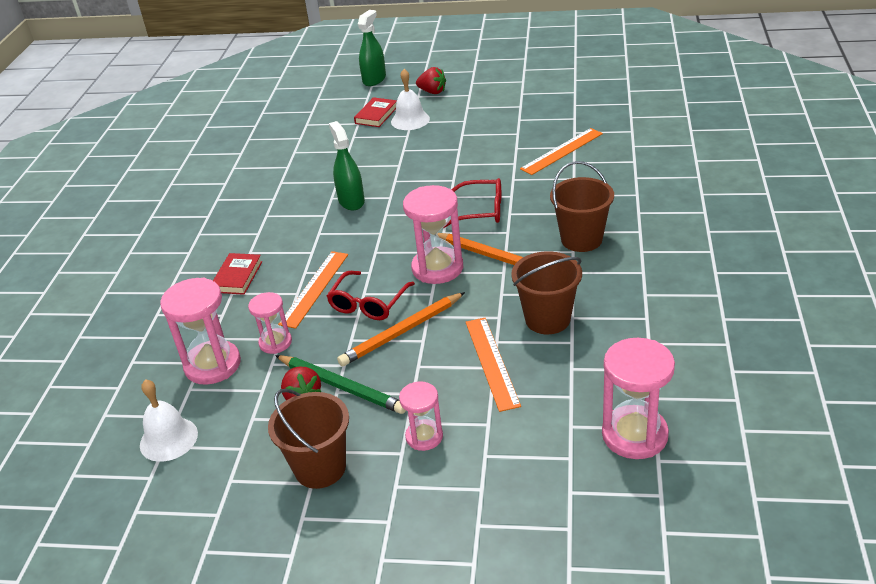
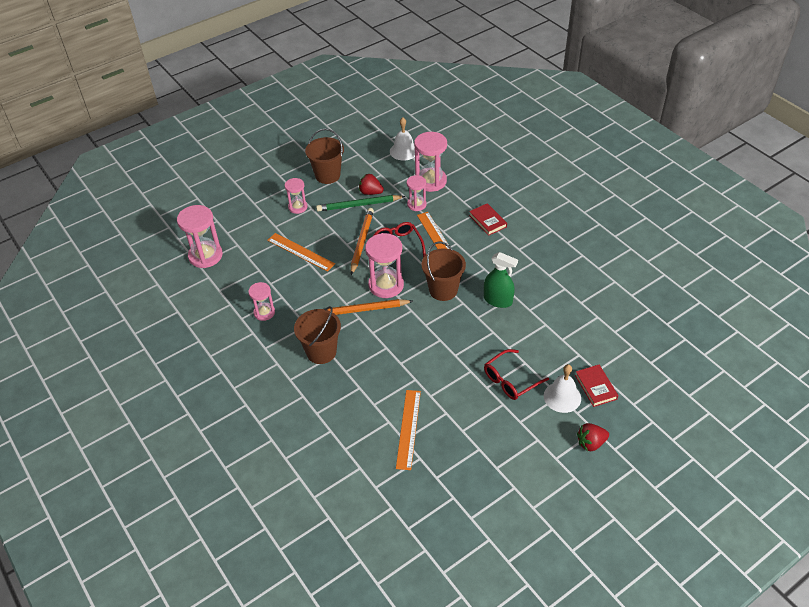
camera: 135 degrees right, 10 degrees up
(374, 79) = (662, 430): green spray bottle -> none
(480, 211) = (407, 339): red glasses -> red glasses (511, 380)
(547, 319) = (294, 288): brown bucket -> brown bucket (443, 290)
(611, 310) = (264, 312): none -> pink hourglass

